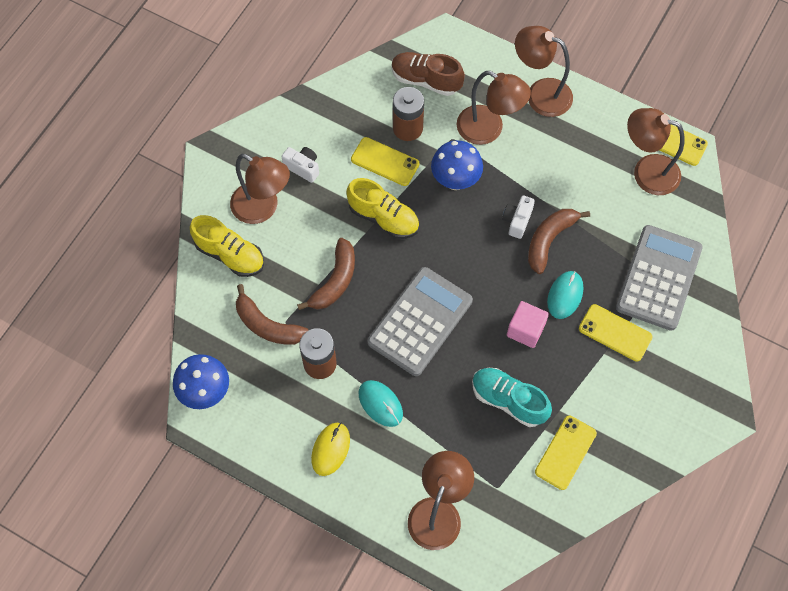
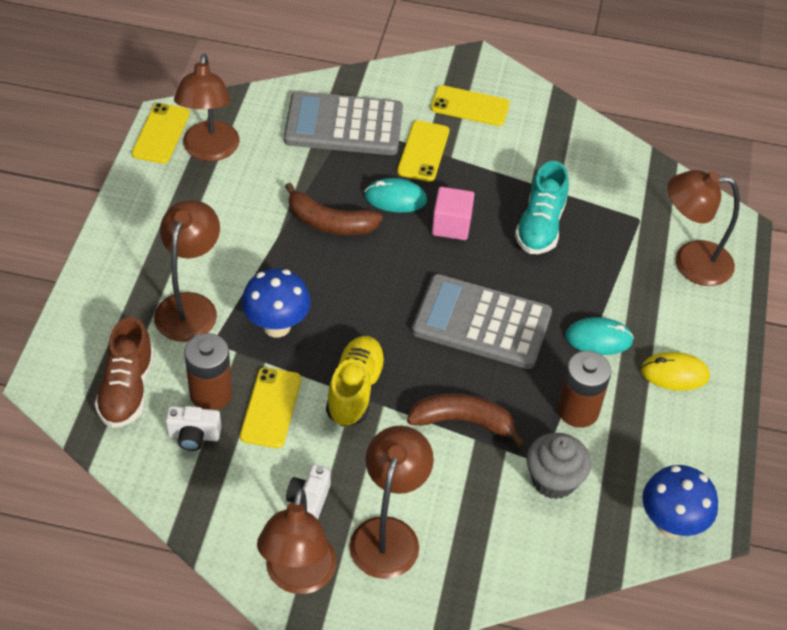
camera: 110 degrees left, 15 degrees down
(230, 254) = (472, 554): yellow shoe -> none
(267, 325) = (553, 480): brown banana -> grey cupcake
(380, 404) = (598, 338): turquoise mouse -> turquoise mouse turned 60 degrees clockwise
(517, 221) = (314, 256): white camera -> white camera (194, 436)
(540, 94) = (121, 264): brown lamp -> brown lamp (298, 577)
(565, 452) = (574, 171): yellow phone -> yellow phone (470, 106)

